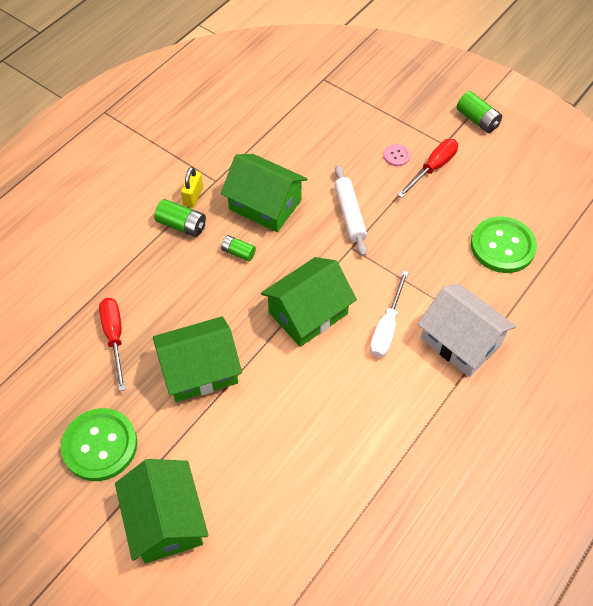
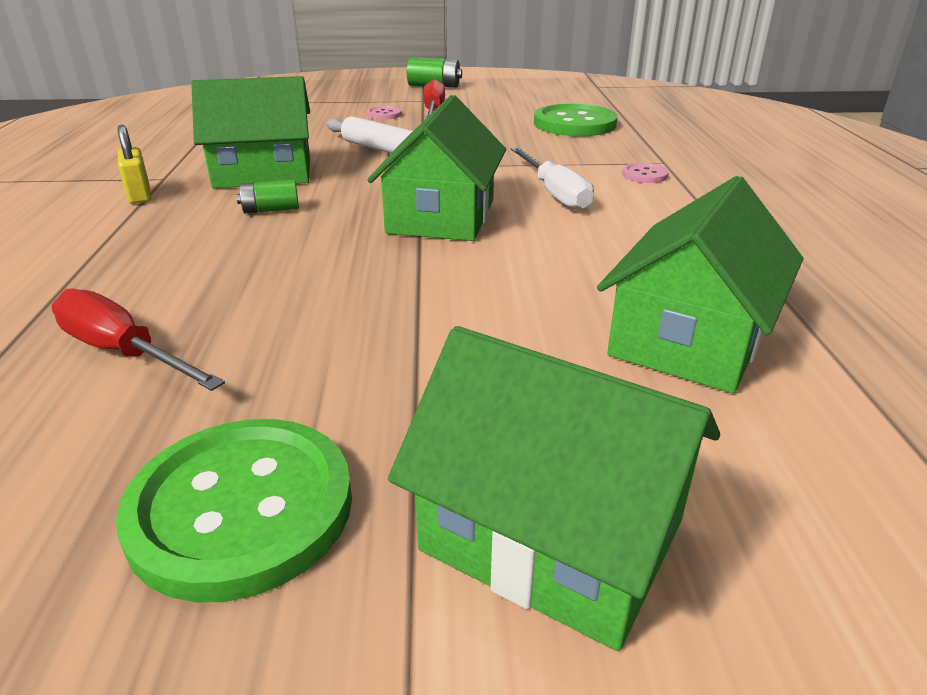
camera: 40 degrees left, 25 degrees down
(182, 225) = (145, 218): green battery -> none
(200, 370) = (348, 317): green house -> green house (690, 338)
(460, 341) = (644, 175): white house -> pink button

